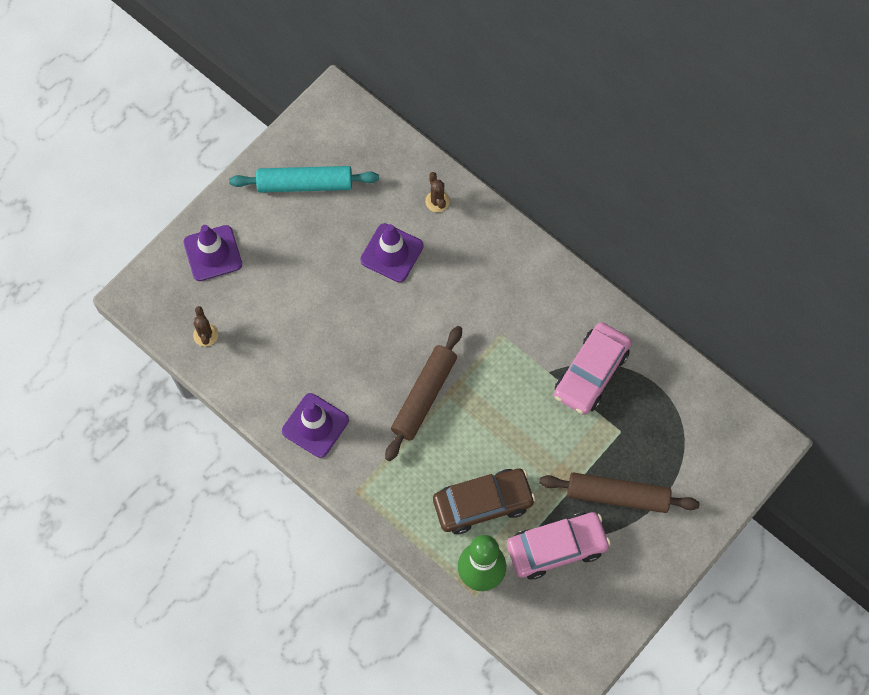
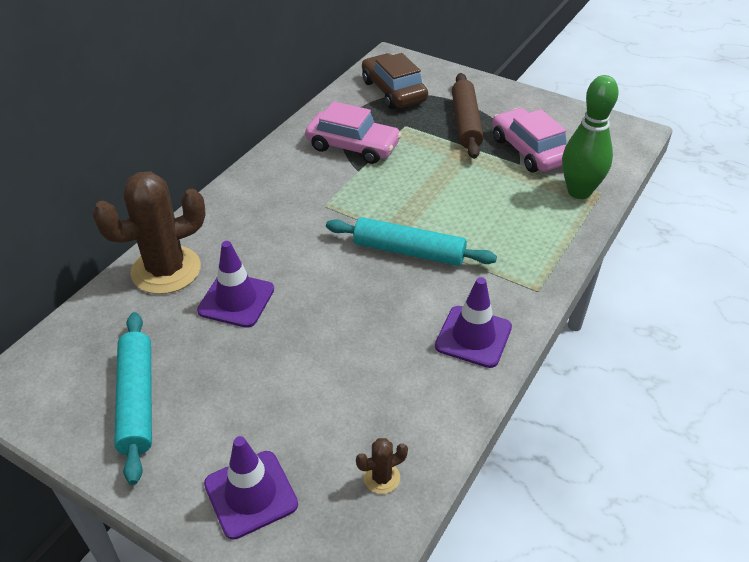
camera: 100 degrees left, 25 degrees down
(424, 396) = (409, 251): brown rolling pin -> turquoise rolling pin
(437, 201) = (166, 270): brown cactus -> brown cactus, size x2.38
(483, 503) = (508, 198): brown car -> brown car (393, 91)

